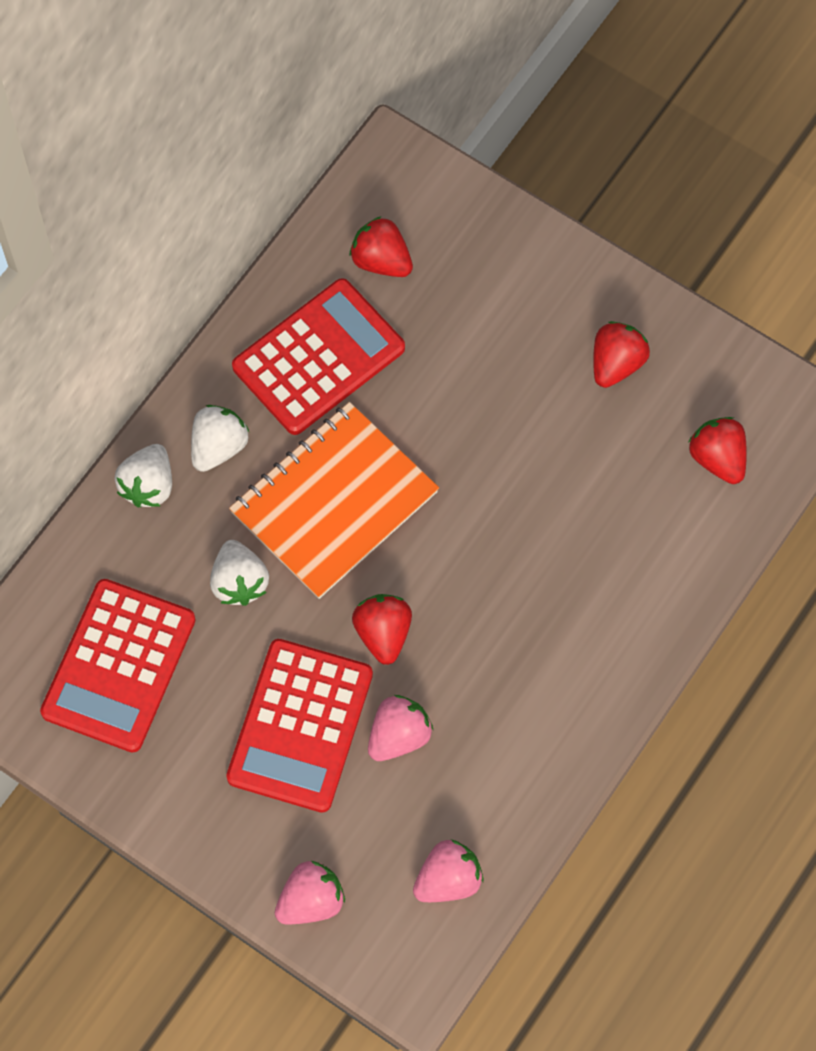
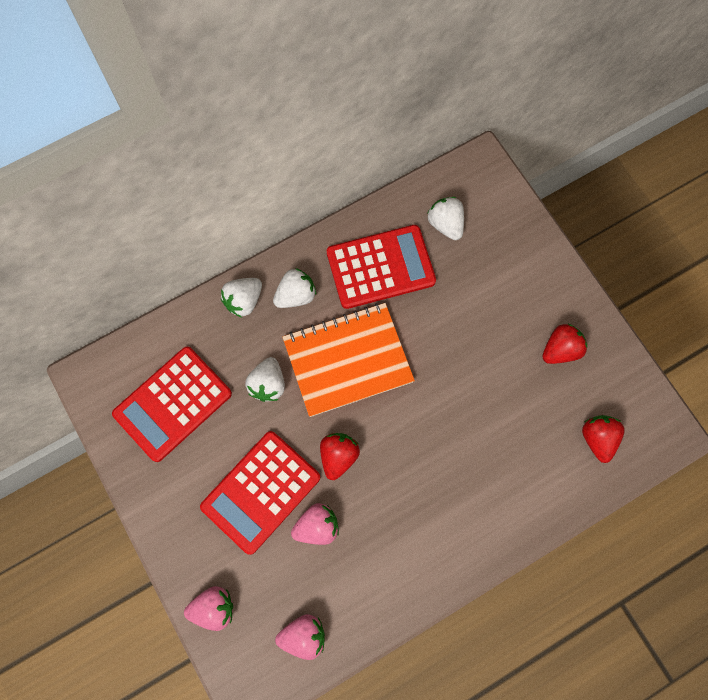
camera: 25 degrees right, 5 degrees up
(381, 260) = (445, 224): red strawberry -> white strawberry

